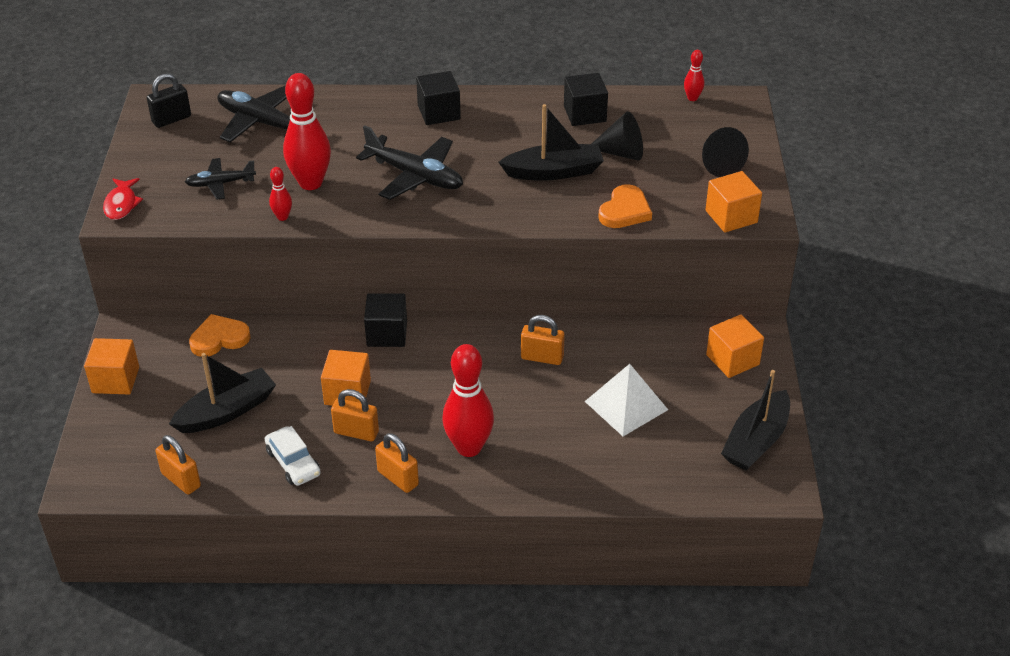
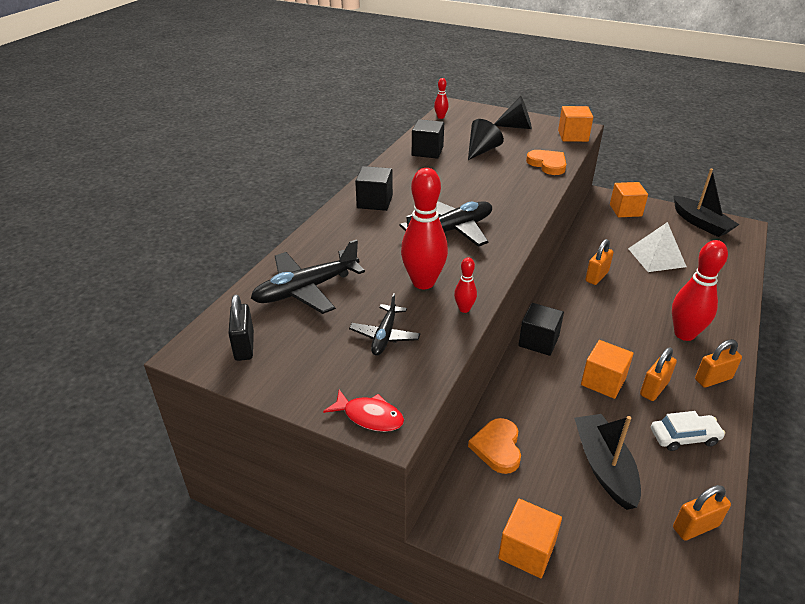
camera: 65 degrees left, 5 degrees down
(554, 172) = (486, 176): black boat -> none

